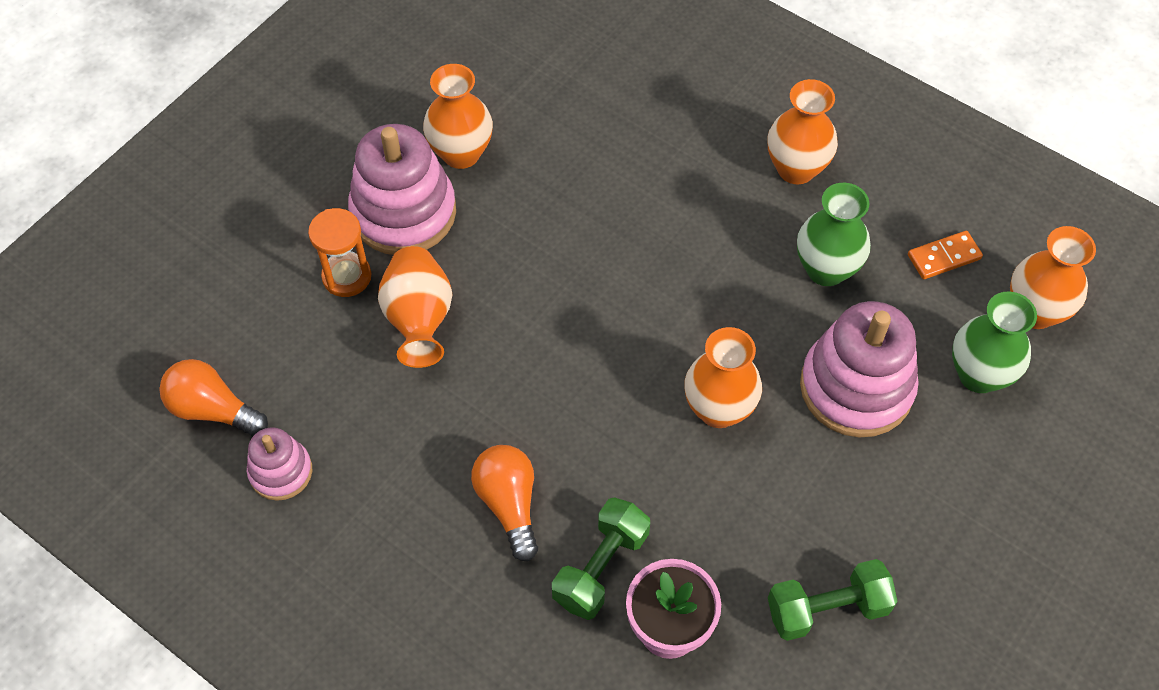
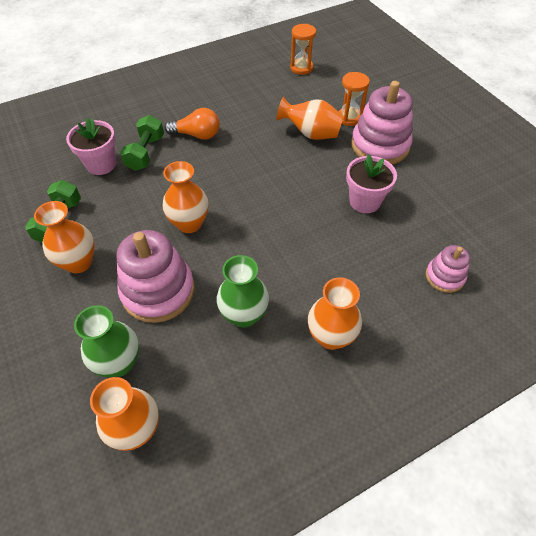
camera: 115 degrees right, 5 degrees down
(213, 409) = (301, 68): orange light bulb -> orange hourglass
(281, 472) = (260, 78): pink stacking toy -> pink stacking toy (444, 276)
(461, 153) = (412, 177): orange vase -> orange vase (79, 262)
(545, 198) = (364, 201): none -> pink flower pot
(601, 568) = (145, 153): green dumbbell -> green dumbbell turned 45 degrees clockwise
(944, 257) = (213, 393): orange domino -> none

